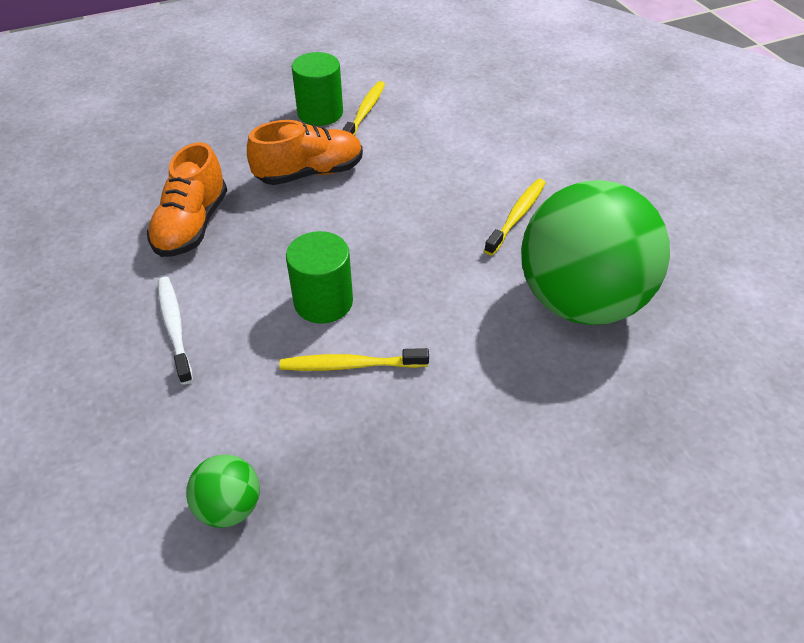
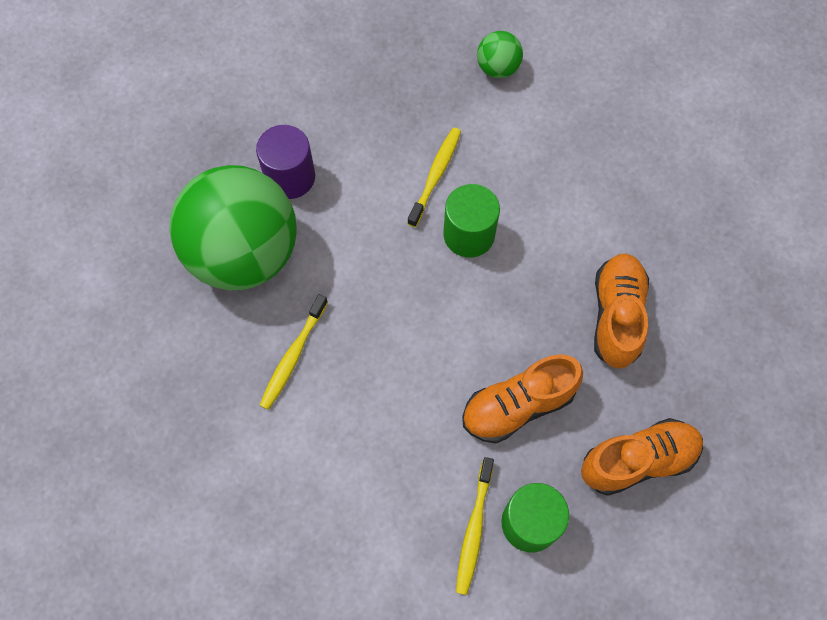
camera: 175 degrees right, 20 degrees up
(174, 327) = (587, 199): white toothbrush -> none
(219, 138) = (638, 460): none -> orange shoe
(350, 365) = (435, 175): yellow toothbrush -> yellow toothbrush turned 60 degrees counterclockwise
(535, 376) = (290, 177): none -> purple cylinder

